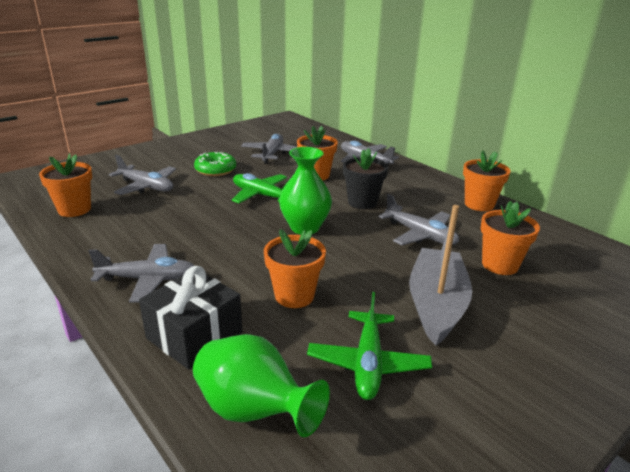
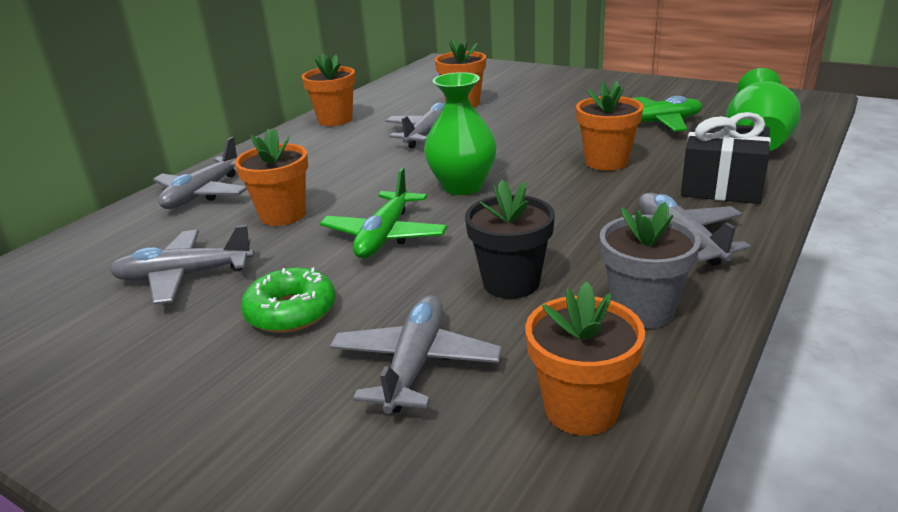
camera: 105 degrees left, 0 degrees up
(106, 242) = (642, 310): none -> grey flower pot
(362, 202) = (365, 170): black flower pot -> black flower pot (511, 283)
(436, 304) = (551, 115): grey boat -> none

